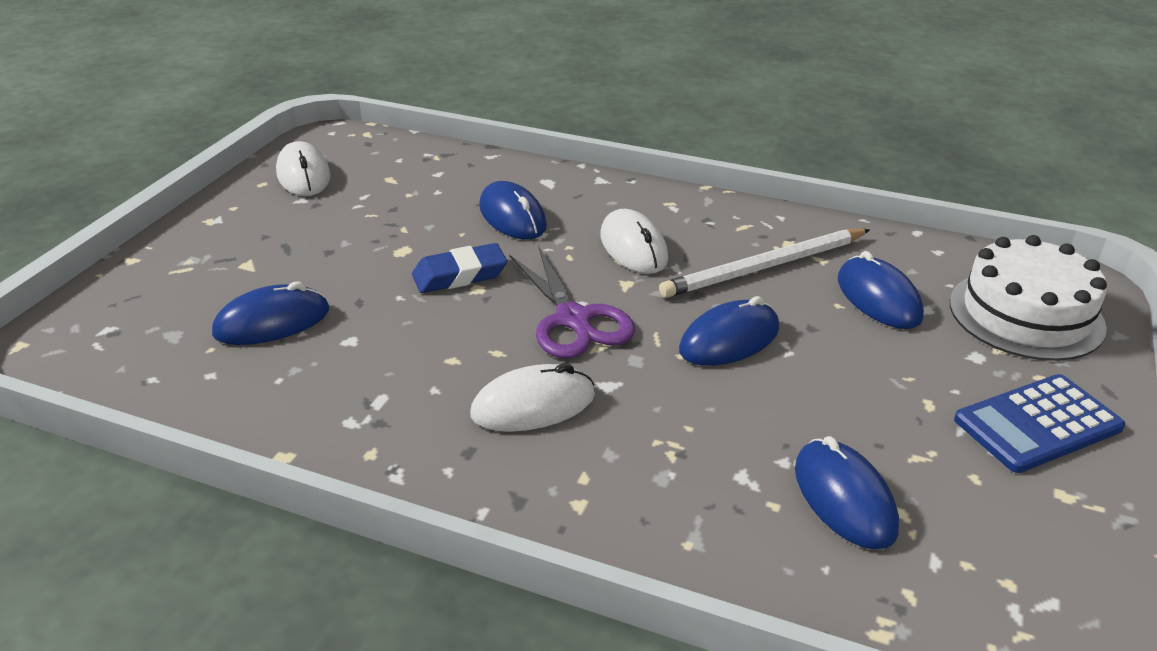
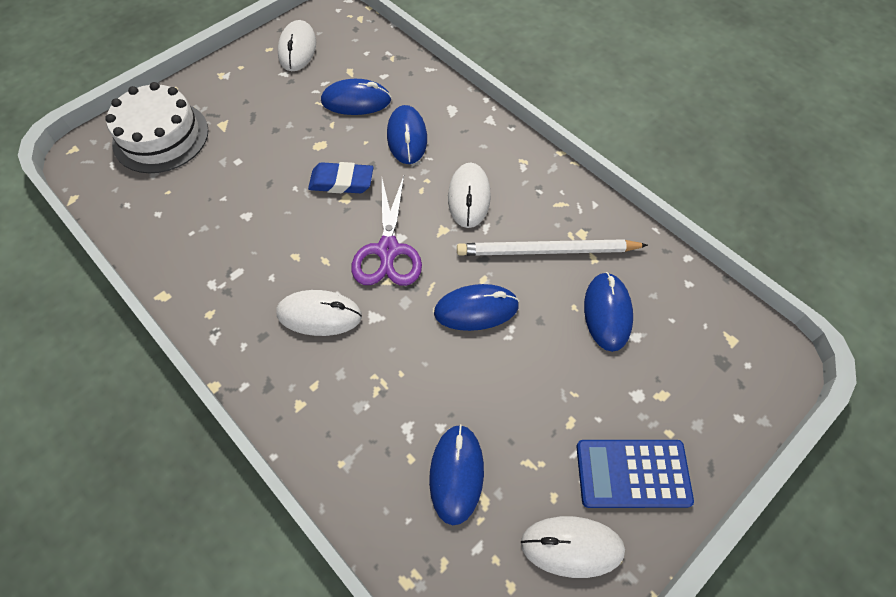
camera: 25 degrees right, 25 degrees up
(272, 322) = (211, 182): blue mouse -> blue mouse (356, 101)
(1026, 314) = (706, 372): white cake -> white cake (161, 136)
(1039, 515) = (572, 547): none -> white mouse

